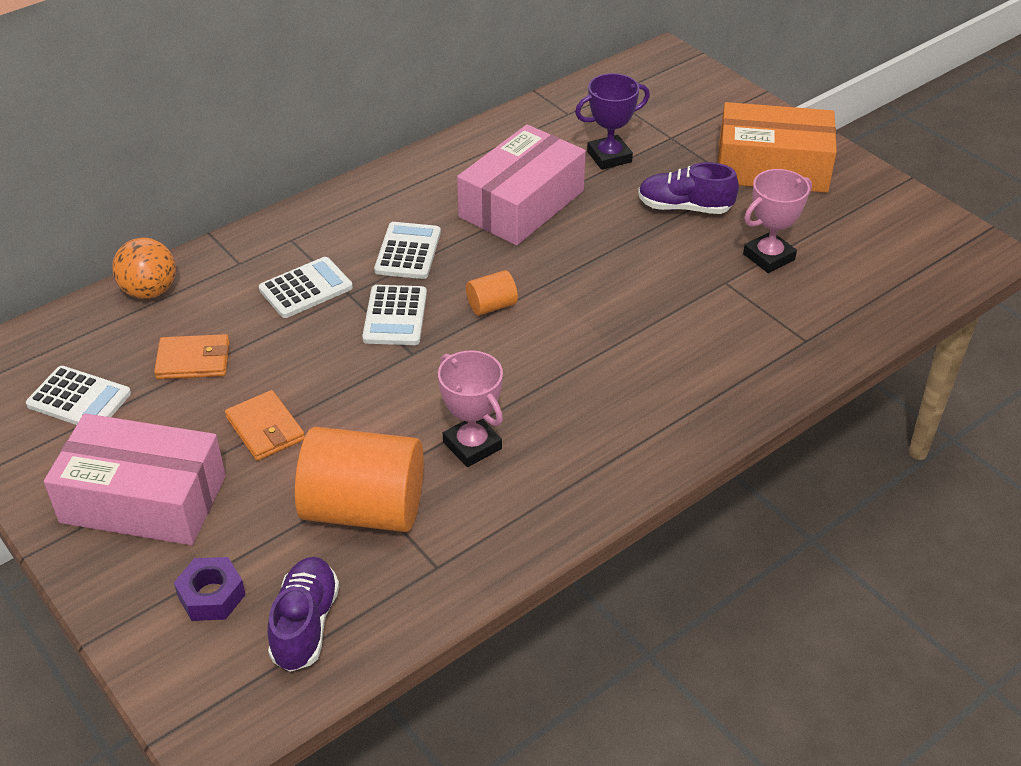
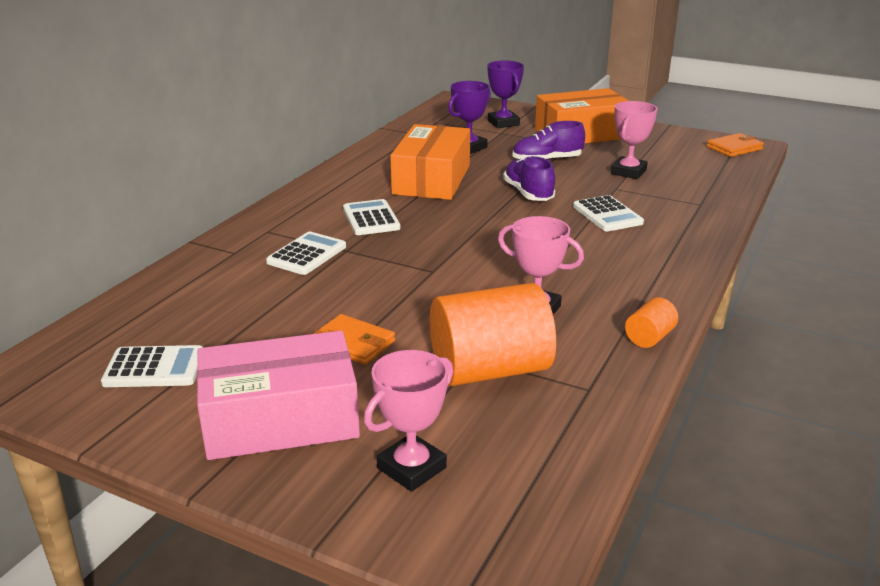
camera: 25 degrees left, 15 degrees down
(150, 291) = (165, 285): orange ball -> none
(193, 360) = (246, 317): orange wallet -> orange wallet (734, 148)
(211, 596) = (411, 468): purple nut -> pink trophy
(305, 624) = (518, 461): purple shoe -> purple shoe (528, 193)
(395, 316) = (397, 254): white calculator -> white calculator (607, 215)
(491, 306) = (466, 233): orange cylinder -> orange cylinder (649, 337)
(521, 204) = (432, 179): pink box -> orange box
(689, 119) = (503, 123): none -> purple trophy

